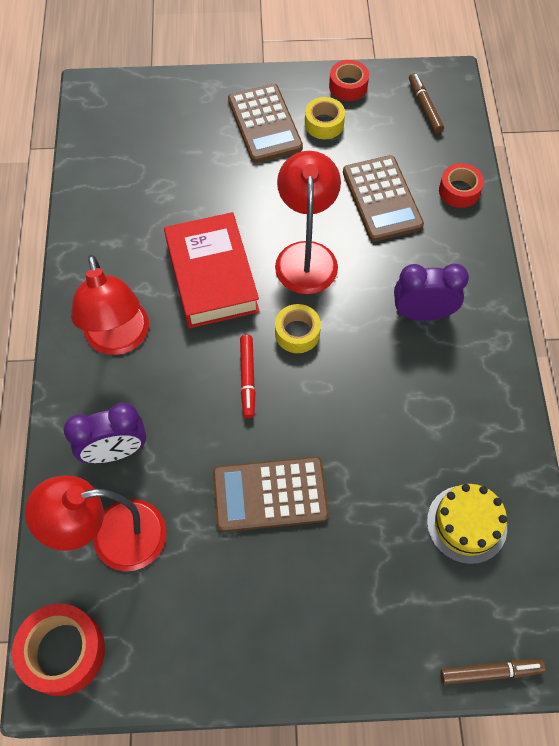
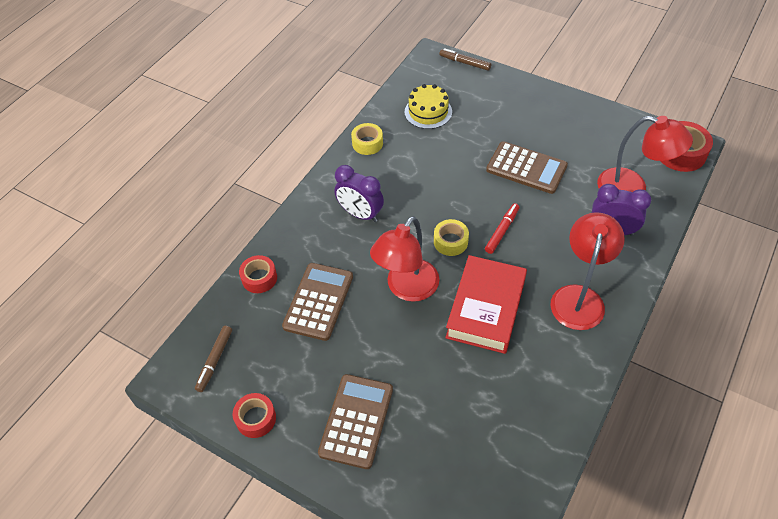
camera: 145 degrees left, 10 degrees down
(324, 124) = (307, 391): yellow tape -> yellow tape (367, 143)

